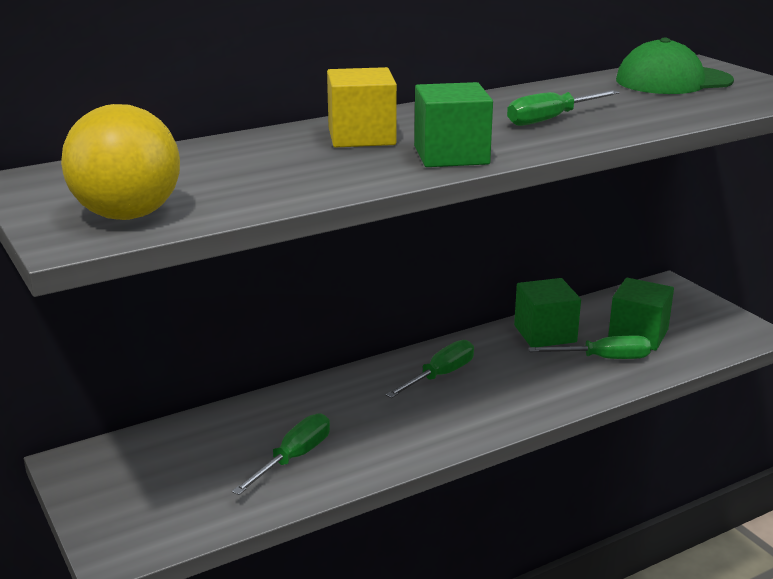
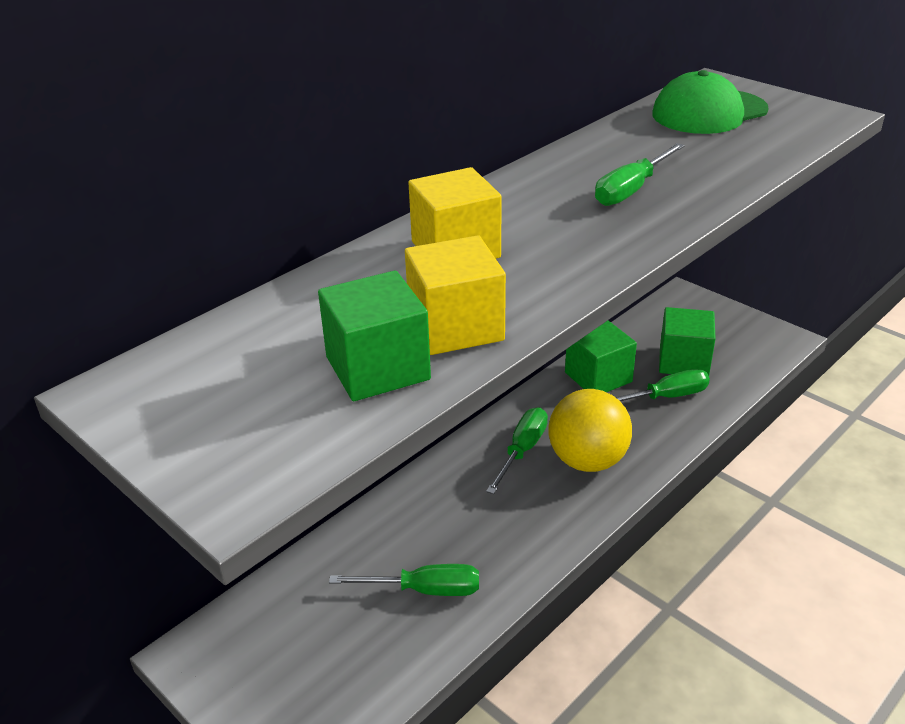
camera: 15 degrees left, 10 degrees up
(127, 215) = (277, 434): yellow ball -> yellow ball (587, 460)
(293, 458) = (424, 590): green screwdriver -> green screwdriver turned 75 degrees clockwise
(320, 178) = (455, 327): none -> yellow cube
(451, 155) = (569, 264): green cube -> green cube (377, 368)

